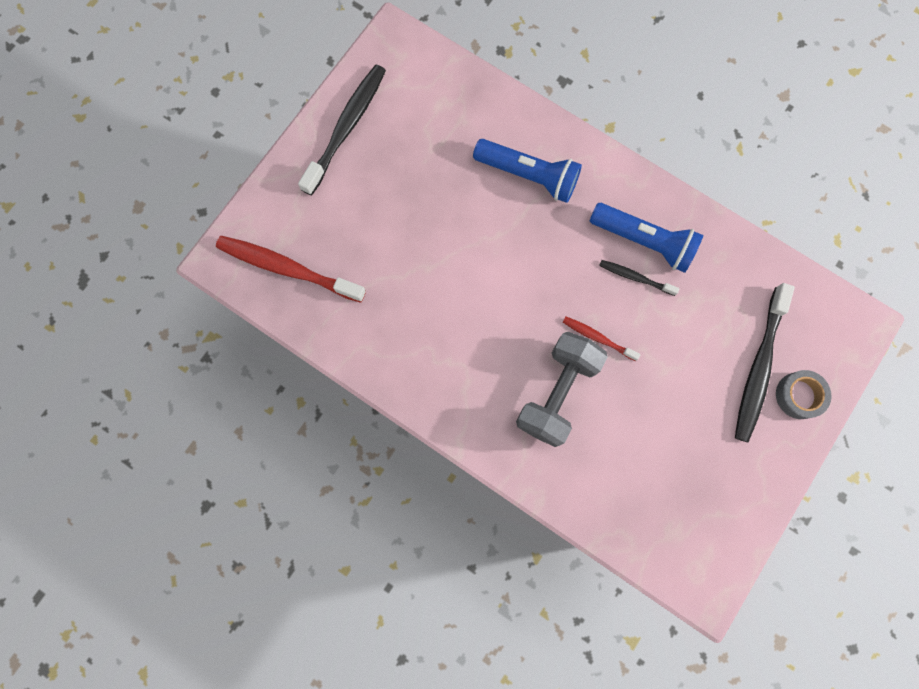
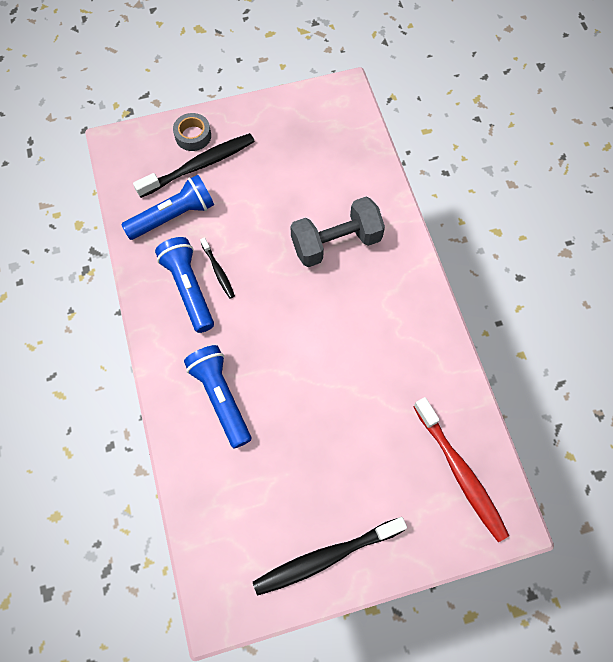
camera: 140 degrees left, 10 degrees down
(598, 338) = (279, 254): red toothbrush -> none
(727, 296) = (173, 216): none -> blue flashlight

